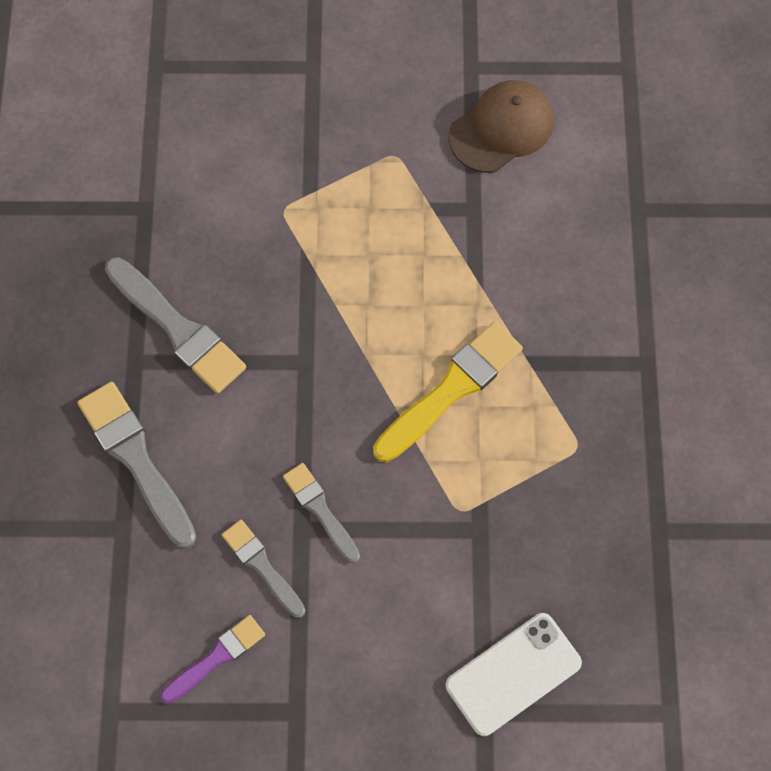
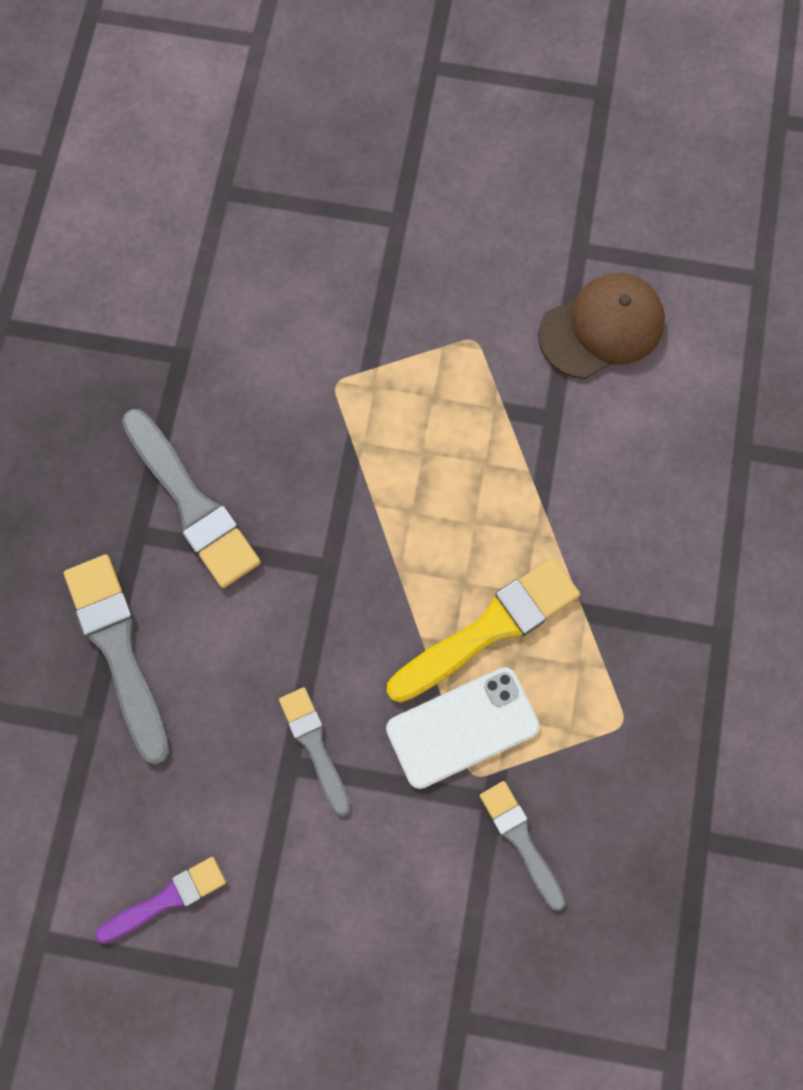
camera: 10 degrees right, 5 degrees up
(262, 566) = (237, 800): grey brush -> grey brush (521, 840)
(513, 674) = (500, 981): white phone -> white phone (462, 727)

